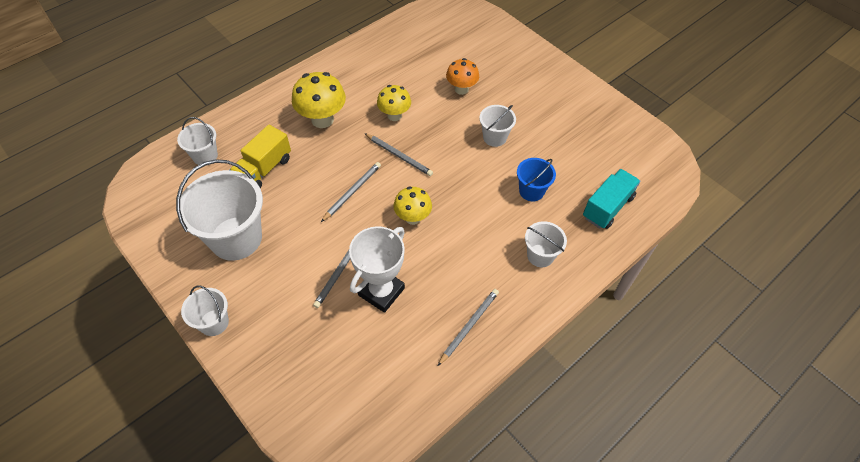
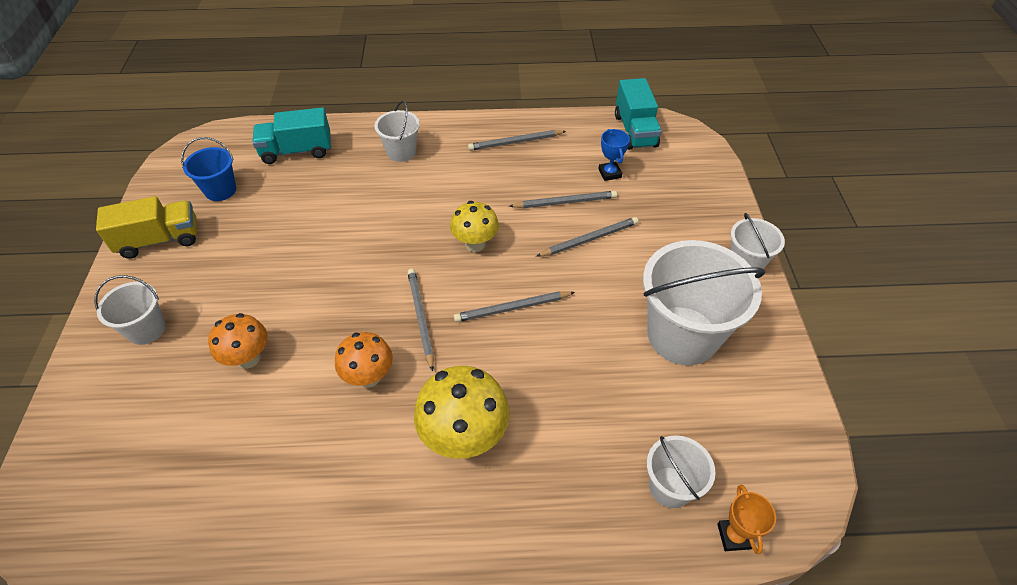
camera: 140 degrees left, 5 degrees down
(164, 154) = (734, 536): none -> orange trophy
(264, 169) = (598, 407): yellow truck -> yellow truck (159, 240)
(368, 345) = (609, 173): none -> blue trophy
(380, 417) = (635, 131): none -> turquoise truck
(381, 291) = (565, 202): white trophy -> grey pencil
(394, 115) = (369, 377): yellow mushroom -> orange mushroom
(494, 137) = (297, 271): white bucket -> white bucket (146, 329)
(531, 191) = (338, 200): blue bucket -> blue bucket (220, 190)

